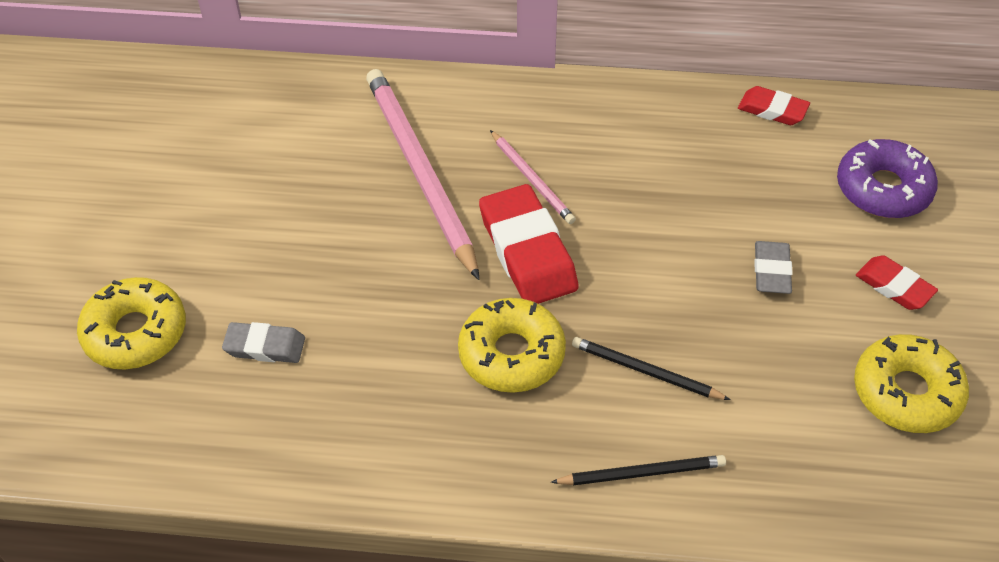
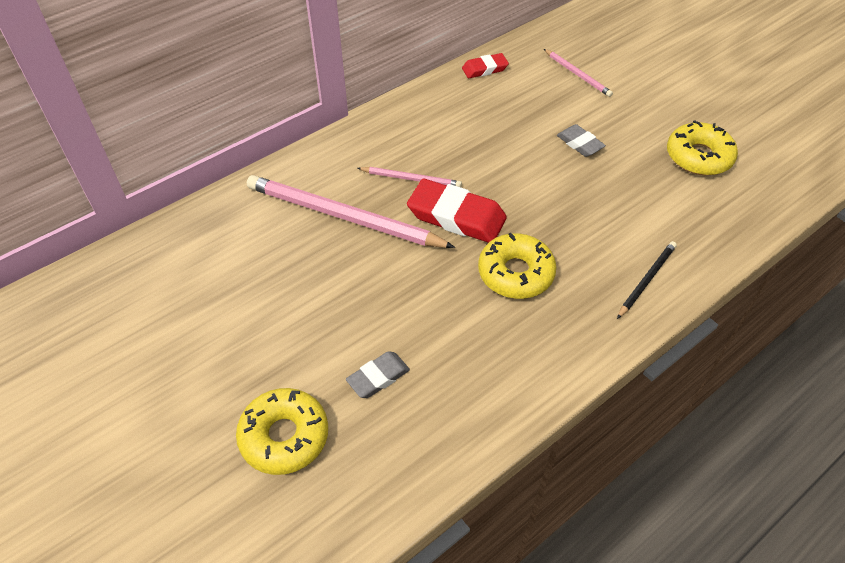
camera: 45 degrees left, 0 degrees up
(645, 371) = (587, 231): black pencil -> none
(883, 189) = (577, 74): purple donut -> pink pencil
(894, 286) = (636, 114): red eraser -> none

